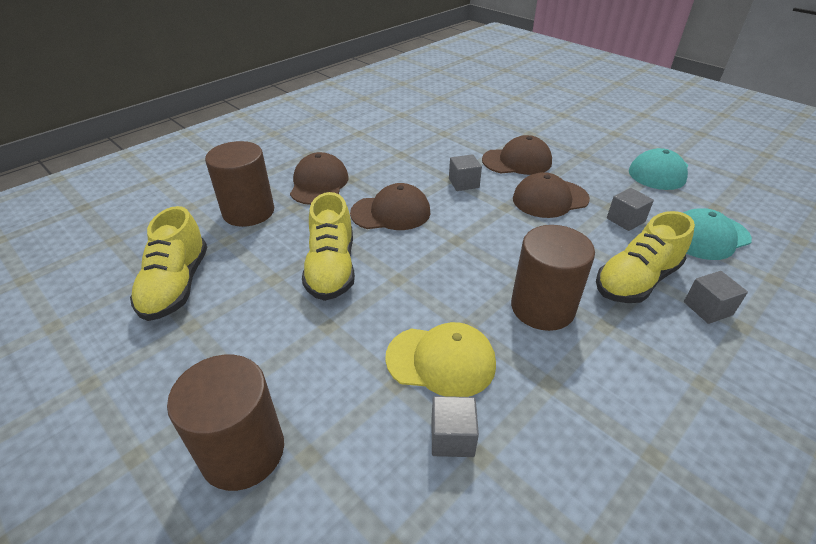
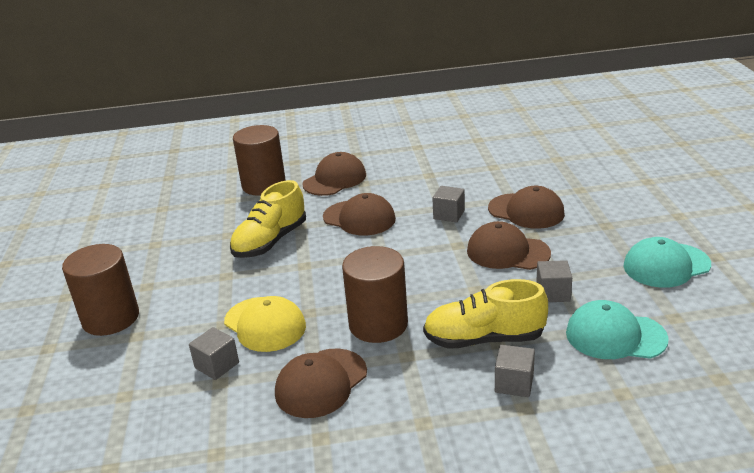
camera: 40 degrees right, 10 degrees down
(176, 285) = (172, 218): yellow shoe -> none
(576, 395) = (321, 383): none -> brown cap

